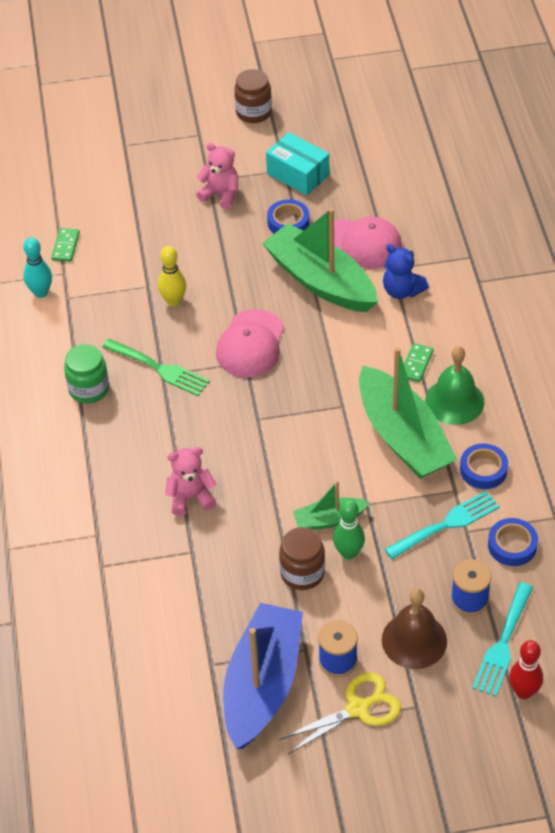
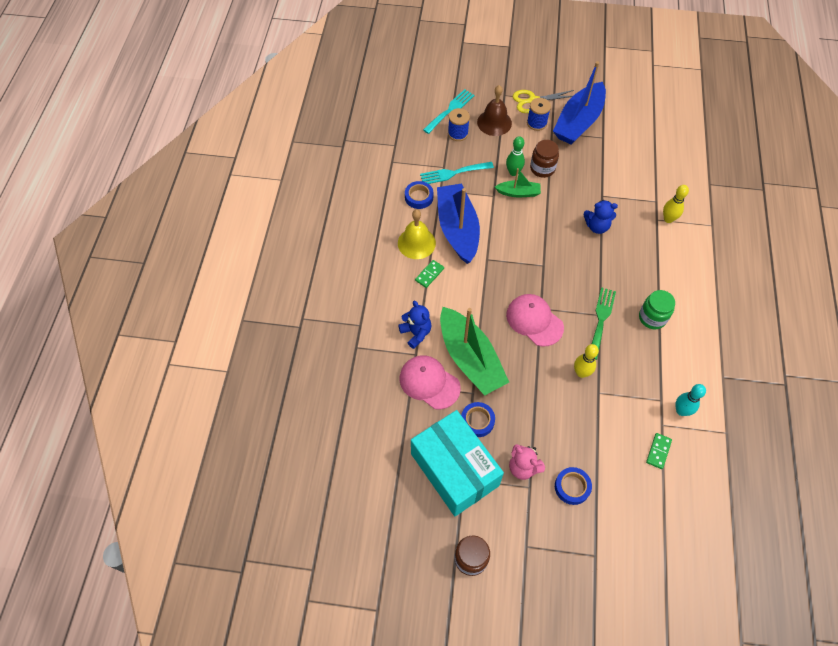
camera: 165 degrees left, 10 degrees up
(79, 540) = (668, 219): none -> yellow bowling pin
(159, 369) = (601, 320): green fork -> green fork turned 60 degrees clockwise
(191, 498) = (597, 226): pink teddy bear -> blue teddy bear
(250, 344) = (534, 321): pink cap -> pink cap turned 75 degrees counterclockwise
(298, 174) = (454, 469): turquoise box -> turquoise box, size x1.76
(403, 437) = (457, 229): green boat -> blue boat
(454, 401) = (416, 243): green bell -> yellow bell
(512, 545) = (423, 153): blue tape -> blue tape (572, 487)
(523, 692) = (450, 88): red bowling pin -> none

